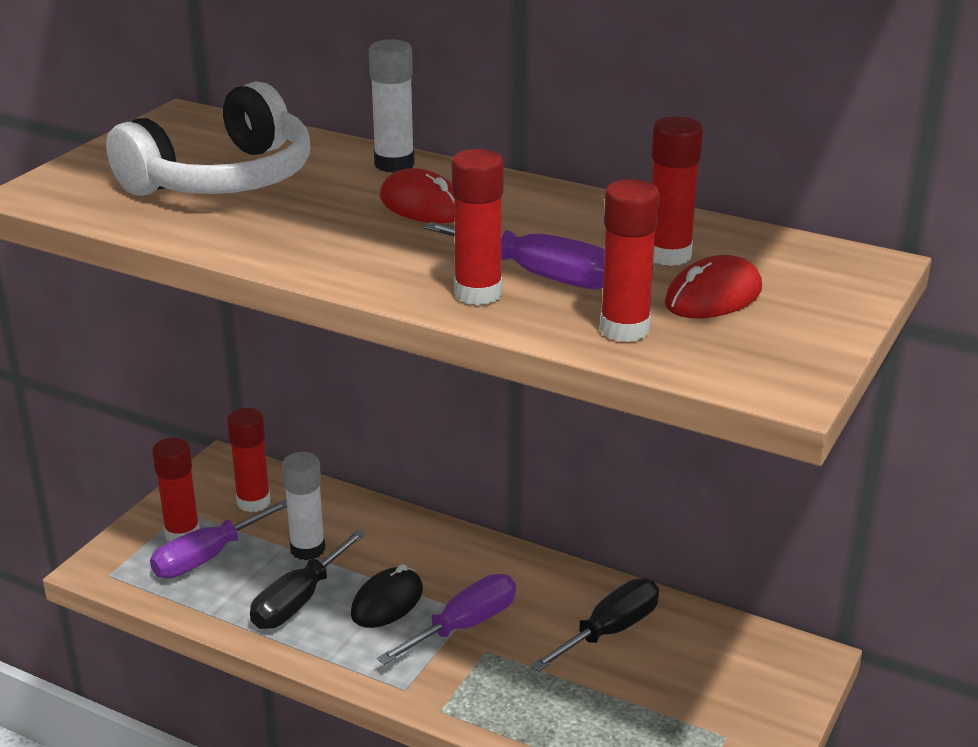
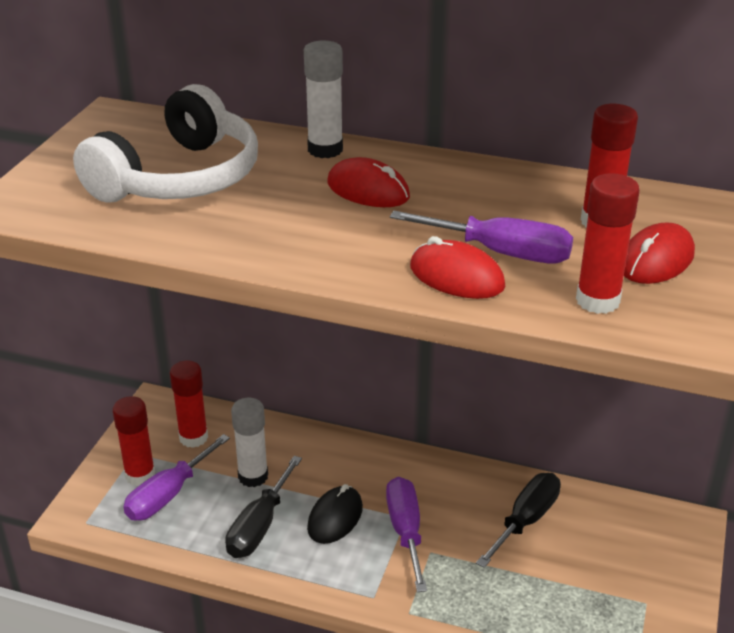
camera: 10 degrees left, 5 degrees up
(464, 626) = (406, 531): purple screwdriver -> purple screwdriver turned 45 degrees counterclockwise
(478, 293) = (456, 277): red glue stick -> red mouse

